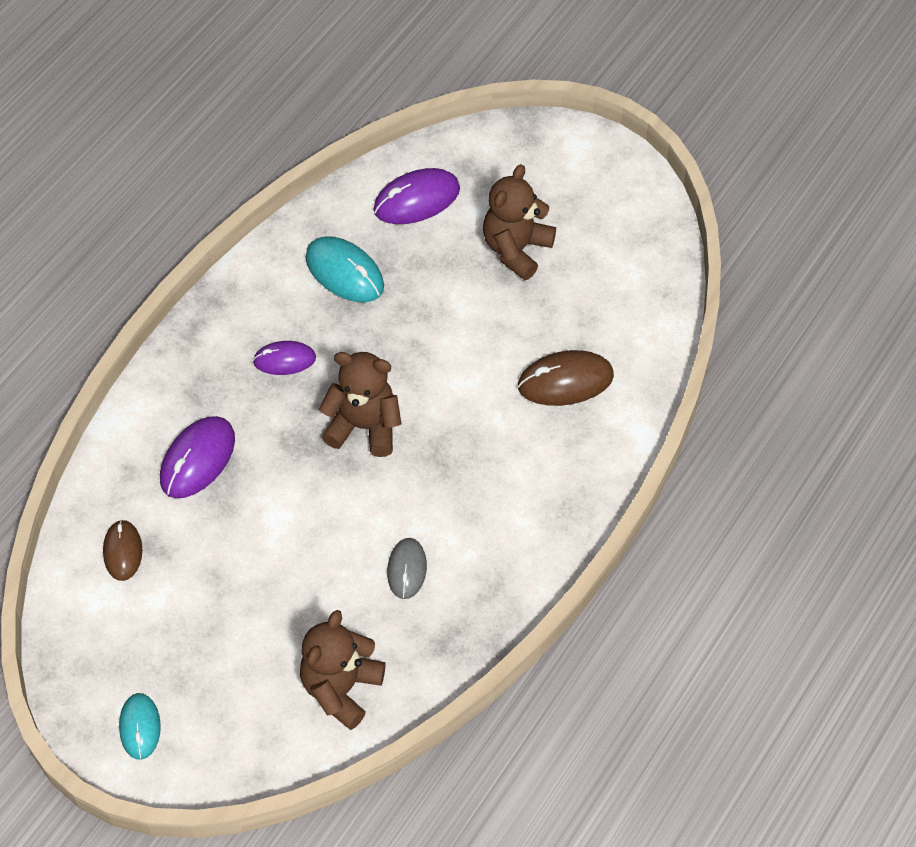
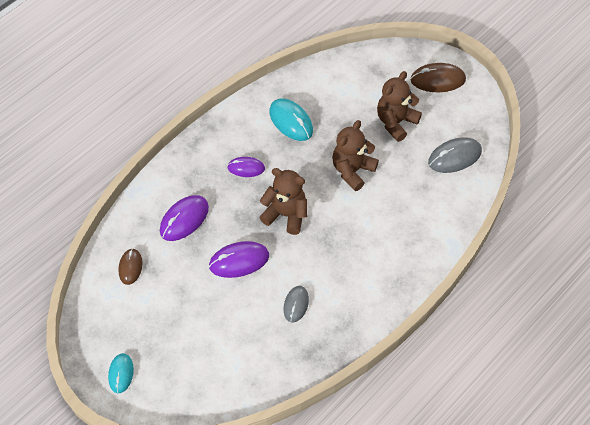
camera: 10 degrees right, 0 degrees up
(341, 688) = (244, 370): brown teddy bear -> brown teddy bear (352, 170)
(416, 200) = (341, 84): purple mouse -> purple mouse (239, 261)
(565, 381) = (411, 206): brown mouse -> brown mouse (437, 80)
(621, 292) = (454, 157): none -> grey mouse

